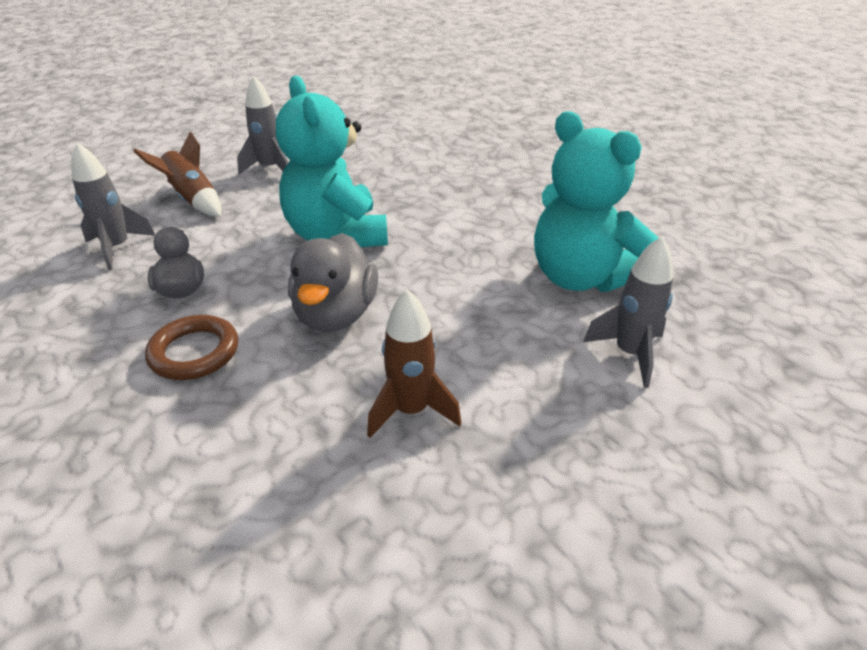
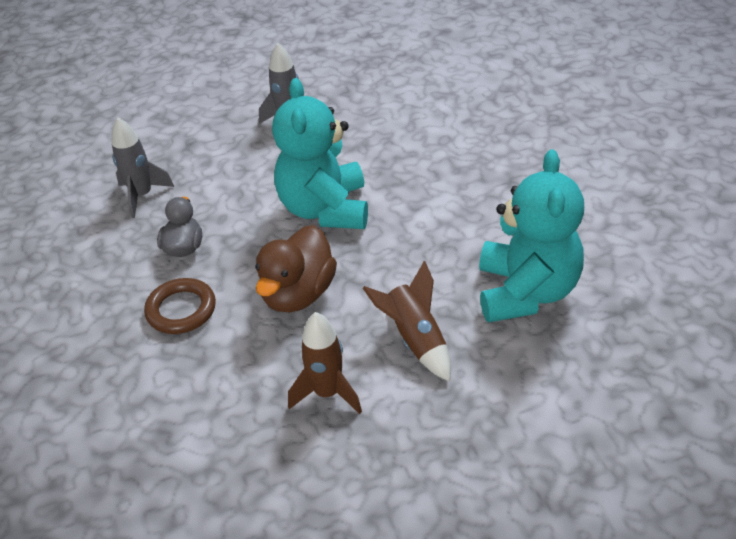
camera: 20 degrees right, 5 degrees up
(192, 199) = (212, 149): brown rocket -> brown rocket (415, 339)
(336, 315) = (298, 294): grey duck -> brown duck
(580, 277) = (526, 292): turquoise teddy bear -> turquoise teddy bear turned 150 degrees counterclockwise
(629, 354) = (530, 377): grey rocket -> none

